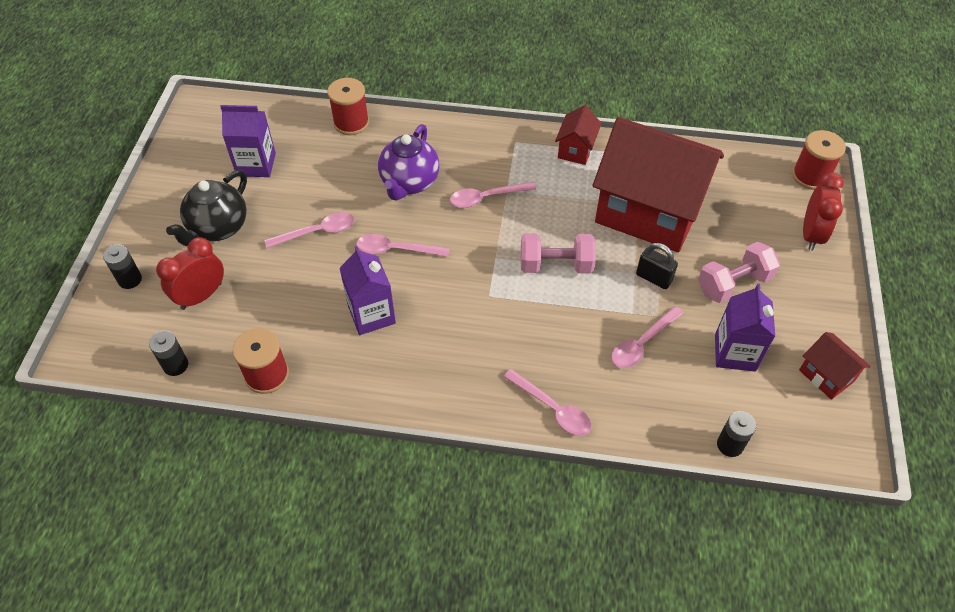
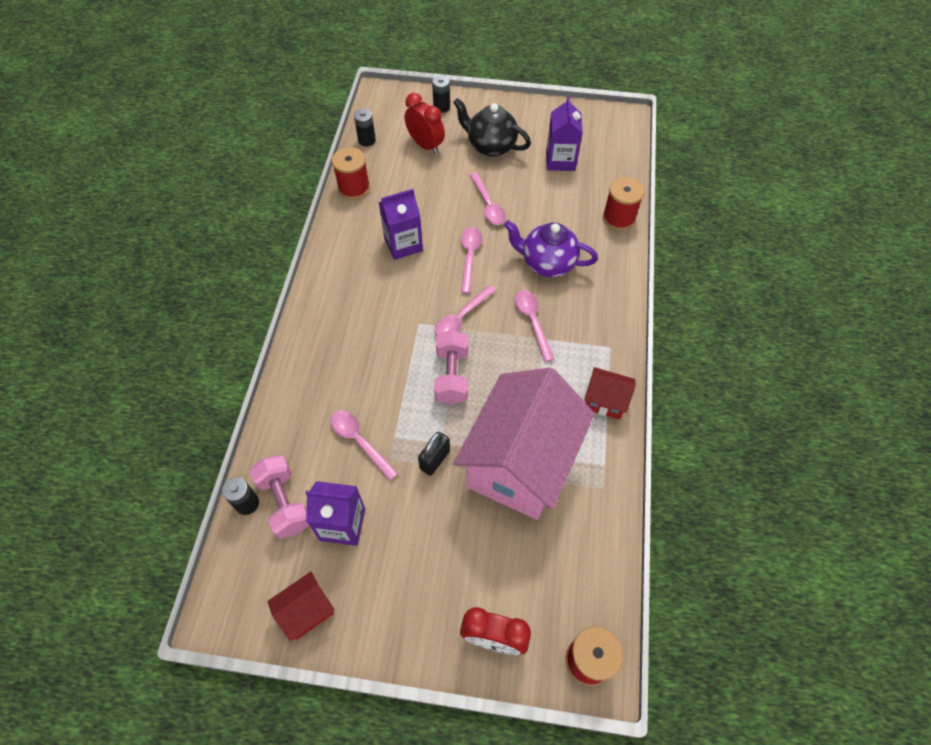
camera: 90 degrees right, 5 degrees up
(553, 409) = (301, 367): pink spoon -> pink spoon (461, 318)
(648, 212) = (520, 464): red house -> pink house
(733, 283) = (425, 537): pink dumbbell -> pink dumbbell (285, 503)

